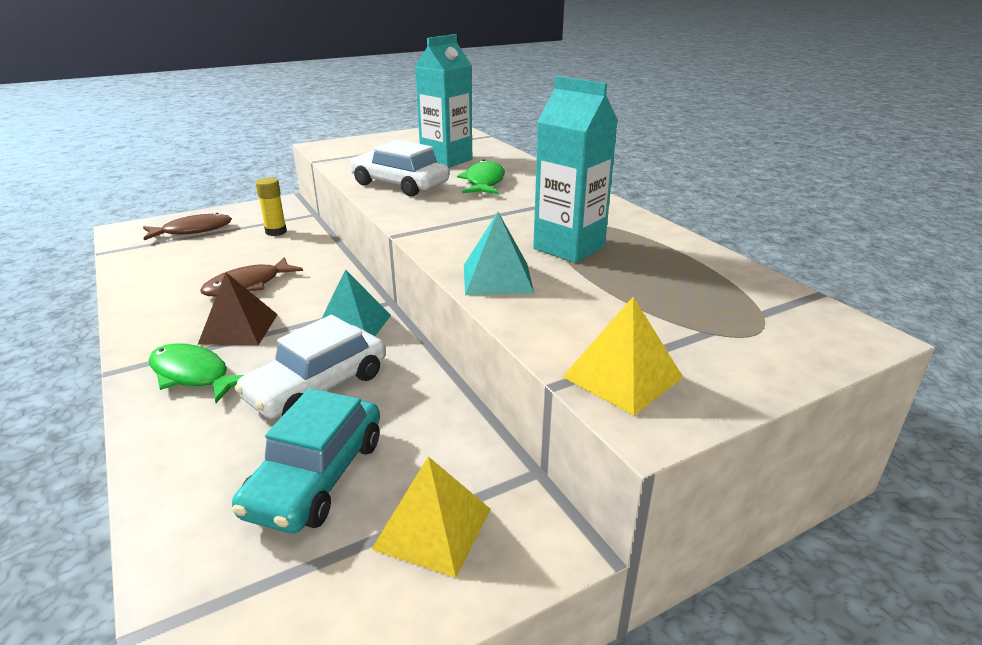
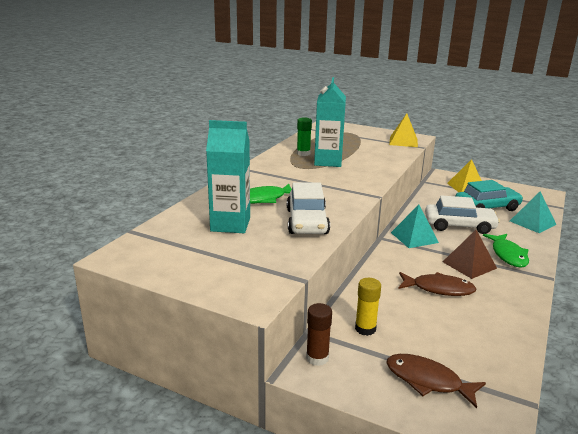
camera: 125 degrees left, 5 degrees down
(285, 208) = (317, 358): none -> brown glue stick
(497, 278) = (378, 166): turquoise pyramid -> turquoise pyramid (532, 222)
(631, 242) = (303, 153): none -> green glue stick

